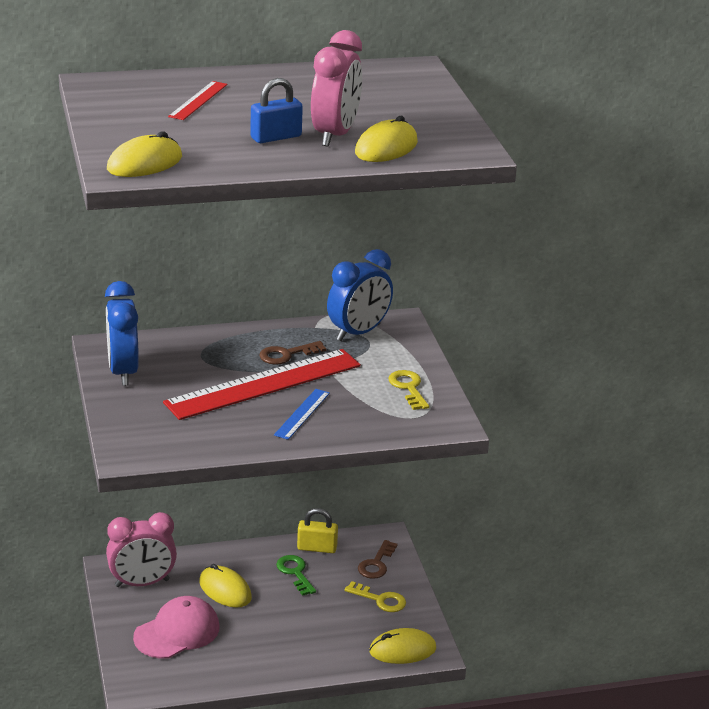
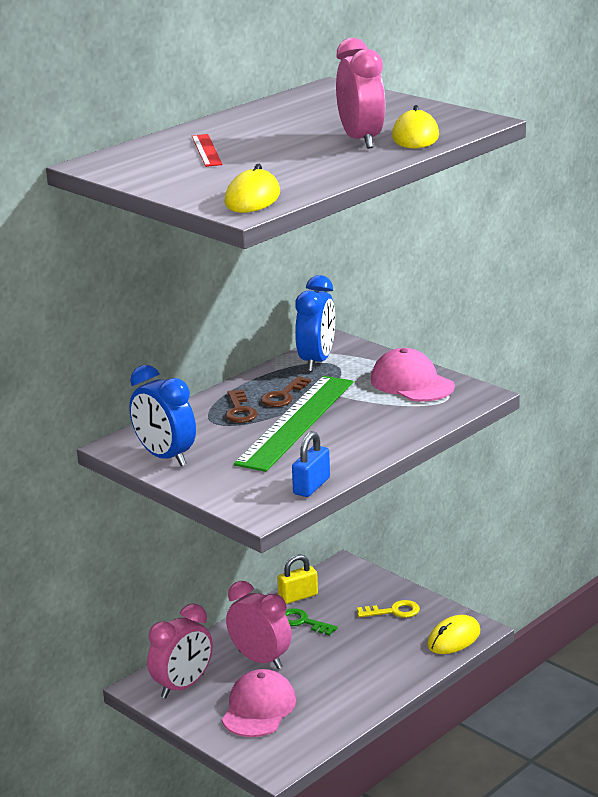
camera: 30 degrees left, 5 degrees down
(225, 590) = (260, 660): yellow mouse -> pink clock
(263, 384) = (296, 422): red ruler -> green ruler
(276, 137) = (319, 154): blue padlock -> blue padlock (311, 486)
(302, 414) = (357, 430): blue ruler -> none
(376, 564) = (359, 587): brown key -> brown key (239, 411)
(408, 388) = (412, 383): yellow key -> pink cap

